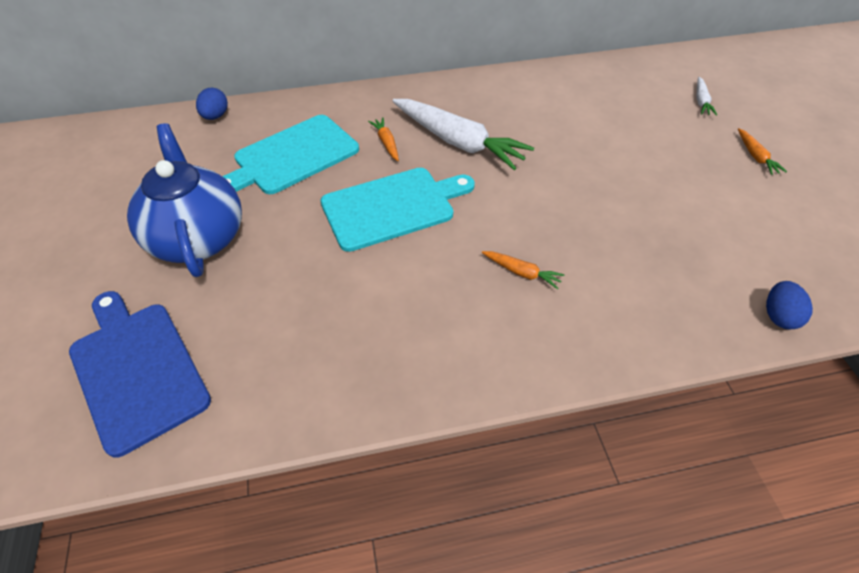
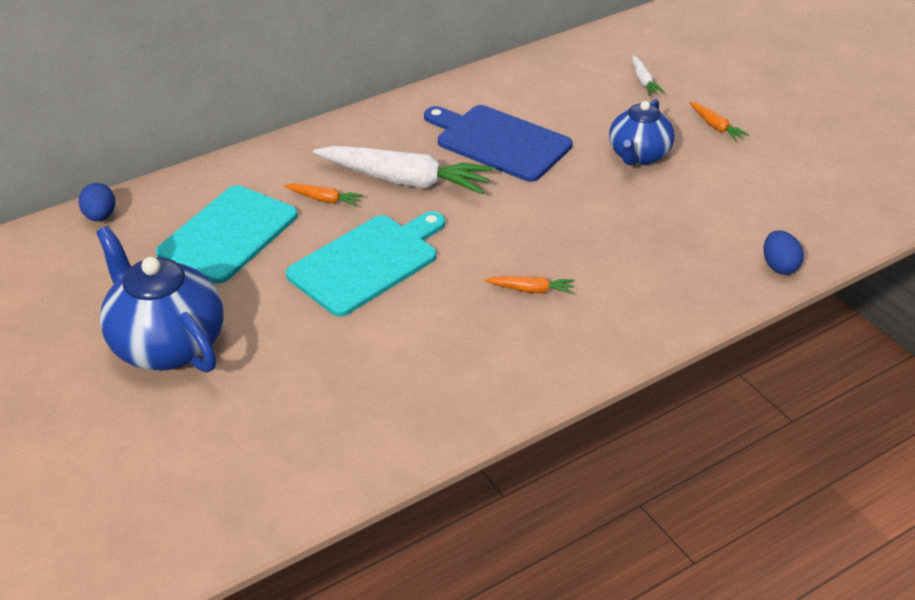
camera: 20 degrees left, 10 degrees down
(136, 370) = (184, 477): blue cutting board -> blue cutting board (499, 142)
(386, 143) = (324, 199): orange carrot -> orange carrot turned 150 degrees clockwise
(672, 167) = (638, 156): none -> blue teapot

